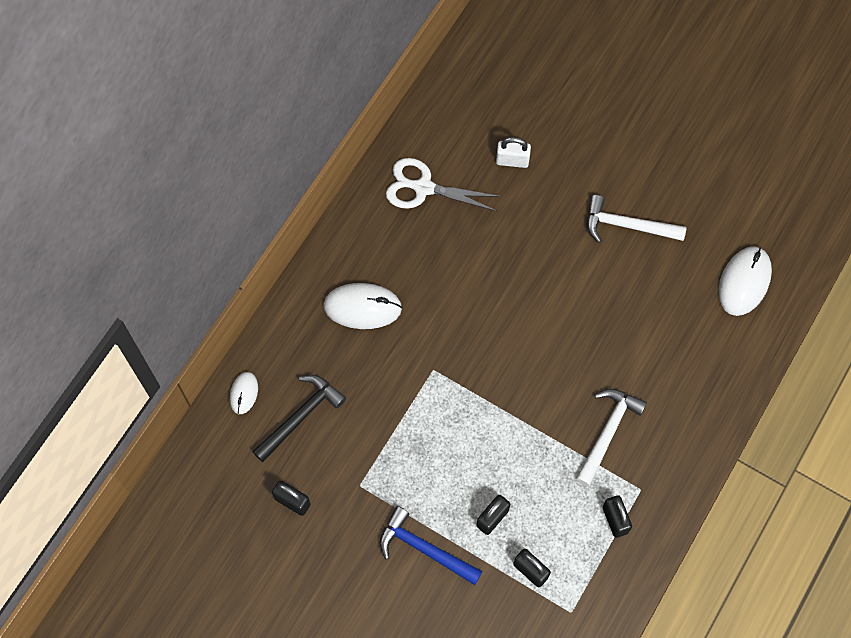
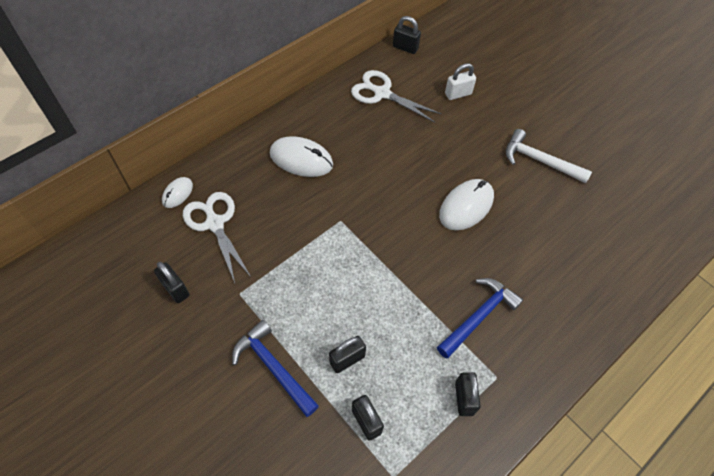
camera: 15 degrees right, 10 degrees down
(301, 416) = (215, 224): black hammer -> white scissors
(429, 110) = (405, 48): none -> black padlock
(512, 160) = (458, 94): white padlock -> white padlock turned 45 degrees counterclockwise
(607, 432) = (479, 316): white hammer -> blue hammer
(744, 282) = (634, 229): white mouse -> white mouse (466, 206)

